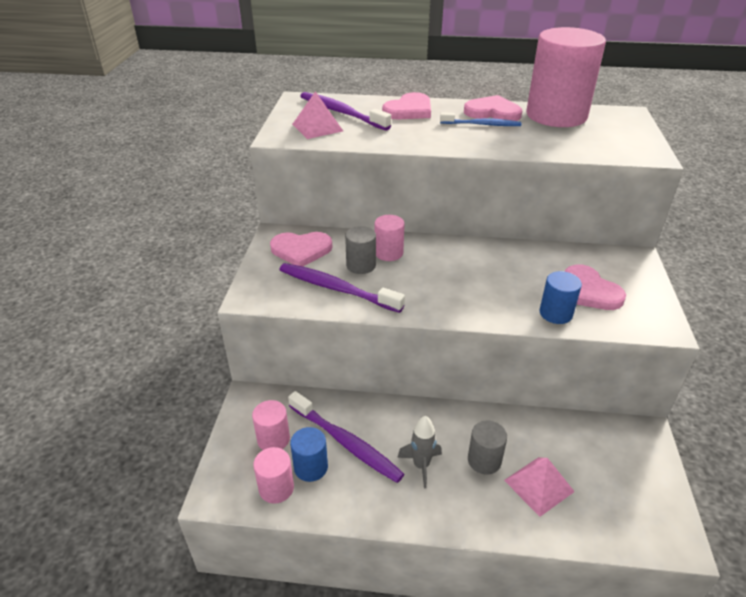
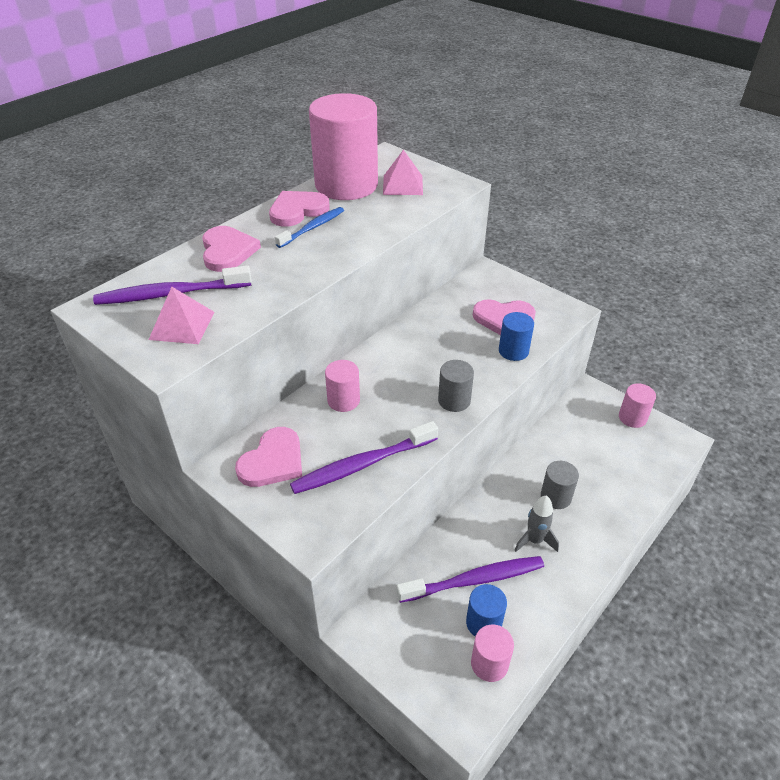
camera: 55 degrees left, 5 degrees up
(273, 439) = (429, 637): pink cylinder -> pink cylinder (632, 418)
(361, 265) = (343, 429): grey cylinder -> grey cylinder (454, 400)
(539, 485) = (598, 480): pink pyramid -> pink pyramid (402, 185)

